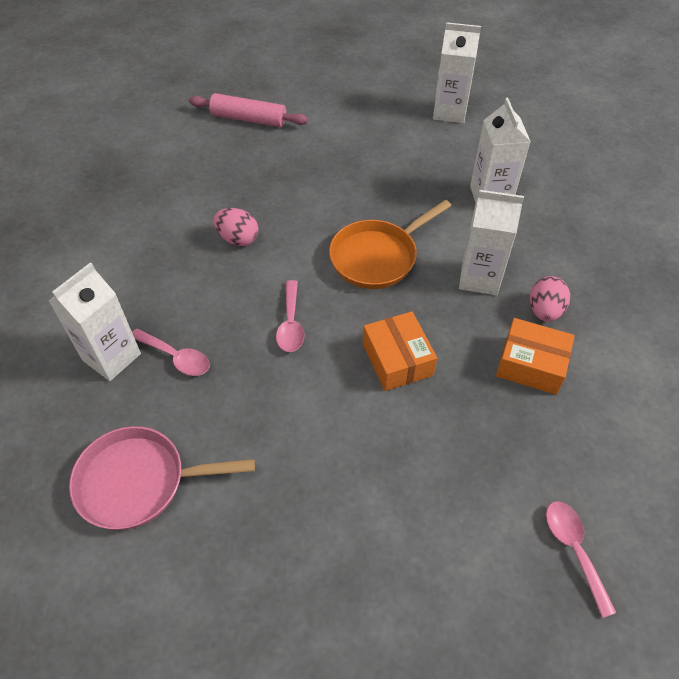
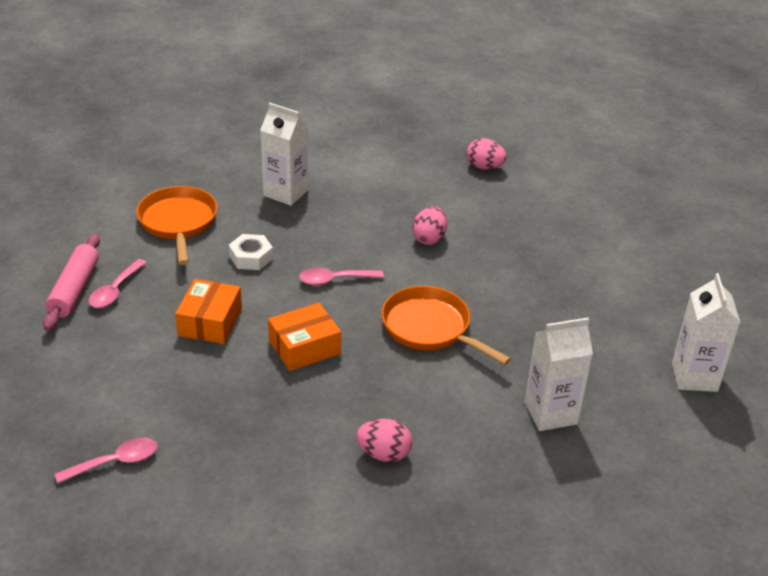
camera: 80 degrees right, 15 degrees down
(127, 180) = (484, 167): none -> pink egg
(139, 481) = (178, 223): pink pan -> orange pan
(176, 357) = (290, 223): pink spoon -> pink spoon (115, 291)
(233, 401) = (251, 257): none -> white nut
(248, 119) = (603, 225): pink rolling pin -> pink rolling pin (74, 289)
(479, 278) = (419, 403): white carton -> none
(531, 364) = (311, 441): orange box -> orange box (210, 322)

